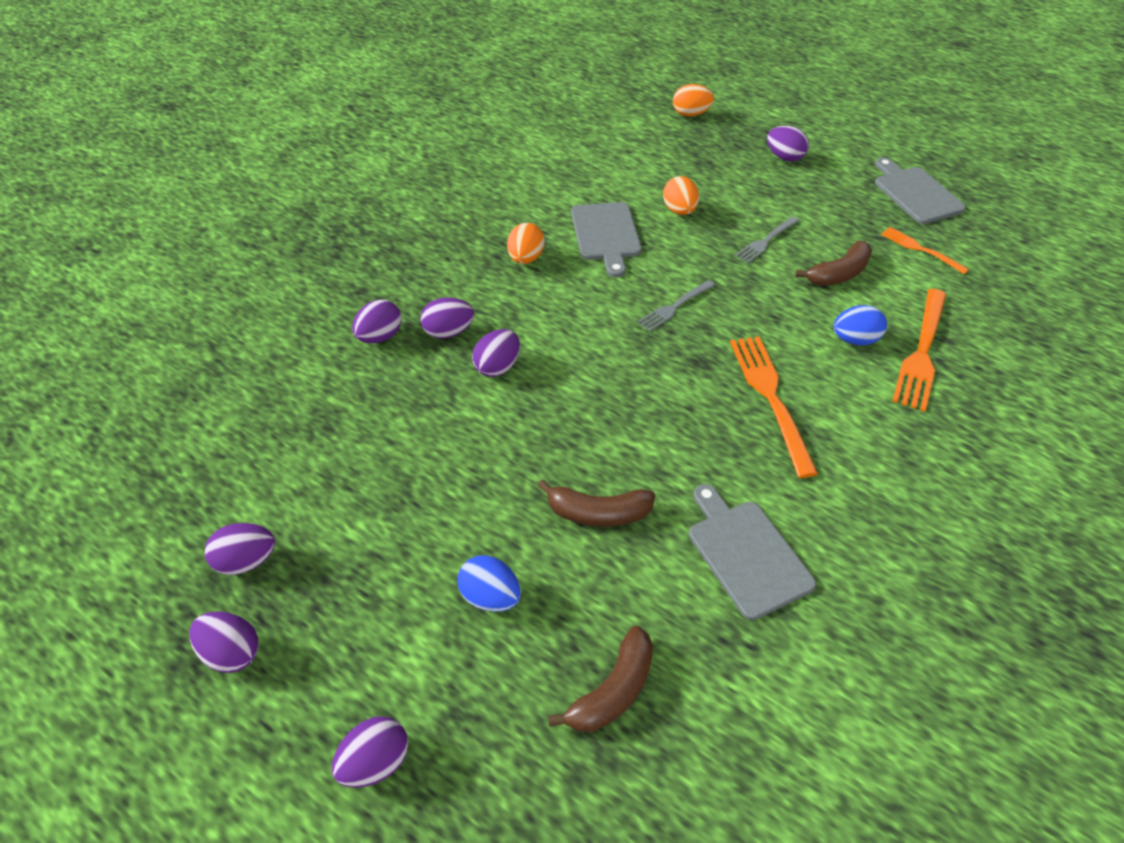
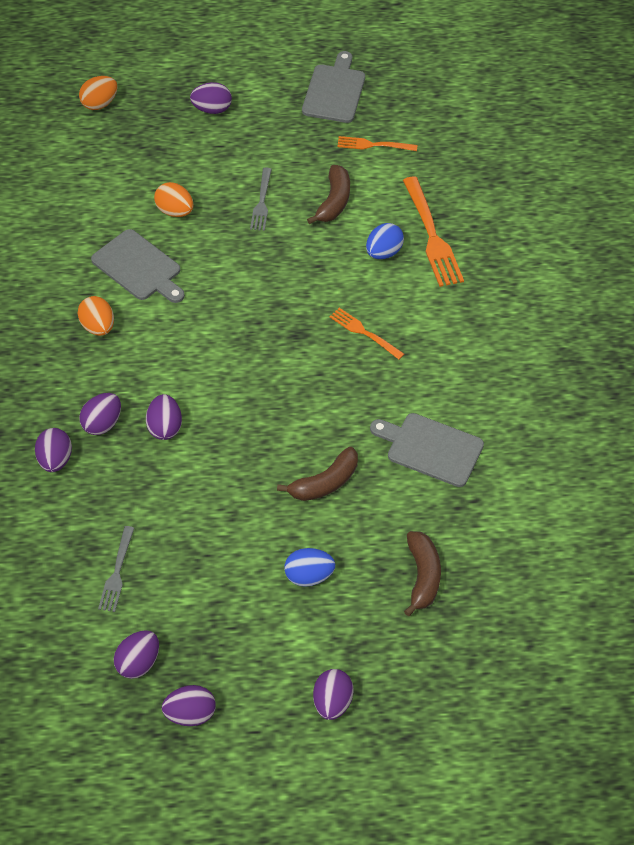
camera: 40 degrees left, 5 degrees up
(675, 307) = (244, 300): grey fork -> grey fork (117, 572)
(770, 398) = (364, 333): orange fork -> orange fork, size x0.58
(915, 193) = (334, 91): grey cutting board -> grey cutting board turned 75 degrees clockwise

